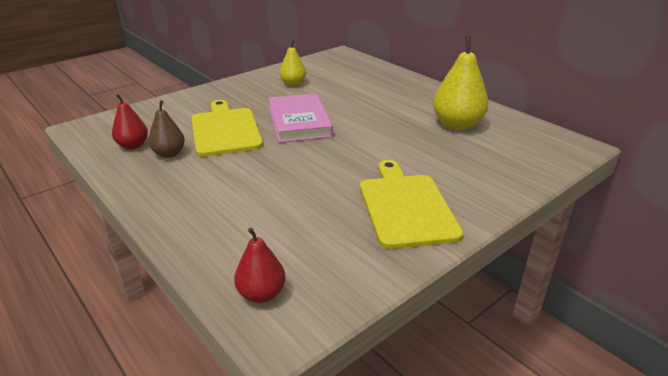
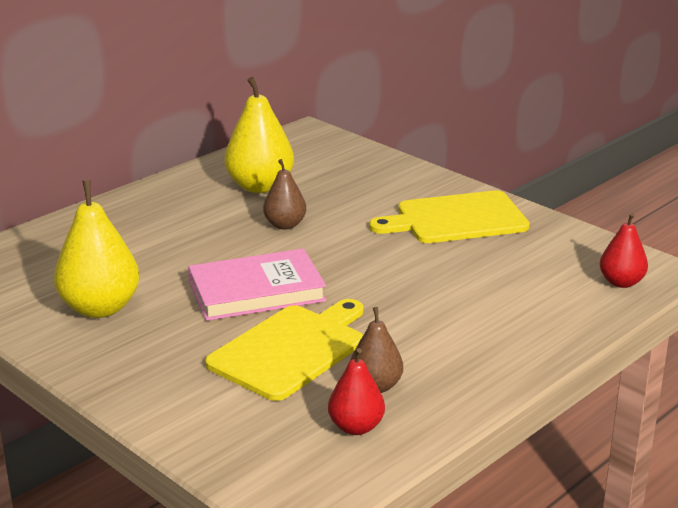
camera: 95 degrees left, 5 degrees down
(225, 130) = (290, 349): yellow cutting board -> yellow cutting board turned 150 degrees clockwise
(293, 84) = (100, 308): yellow pear -> yellow pear, size x1.70
(392, 132) = (285, 225): none -> brown pear

